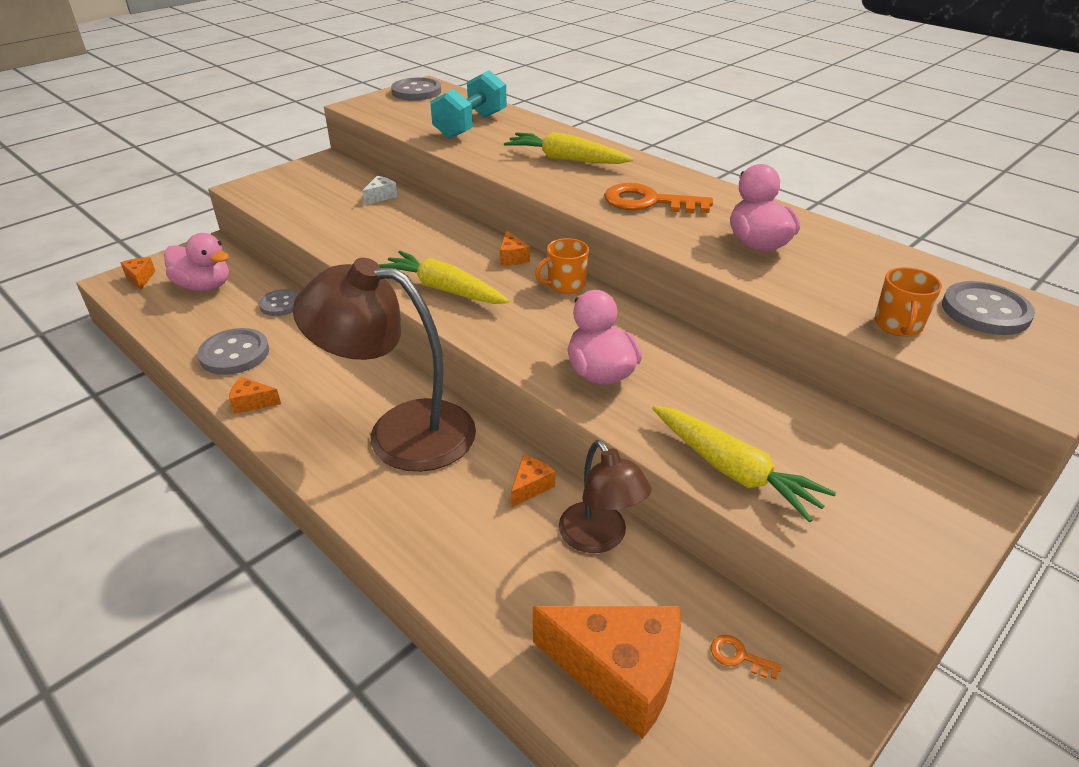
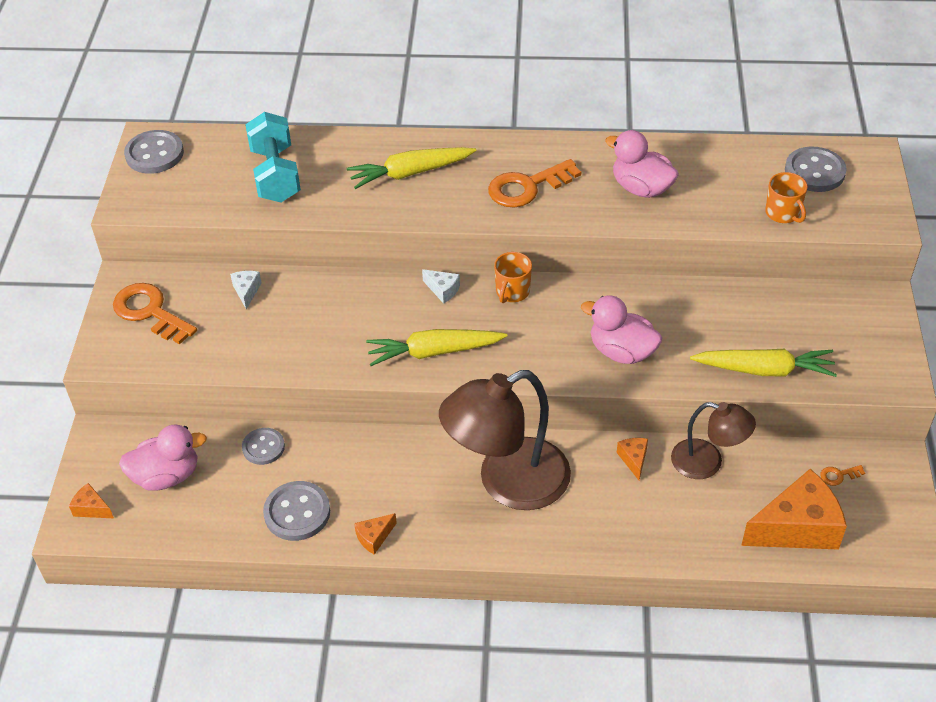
camera: 40 degrees left, 10 degrees up
(309, 180) = (150, 312): none -> orange key
(512, 258) = (443, 290): orange cheese -> white cheese

